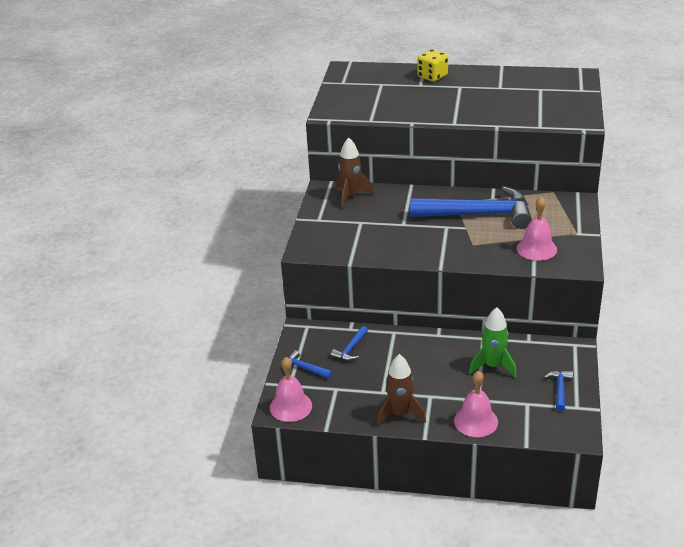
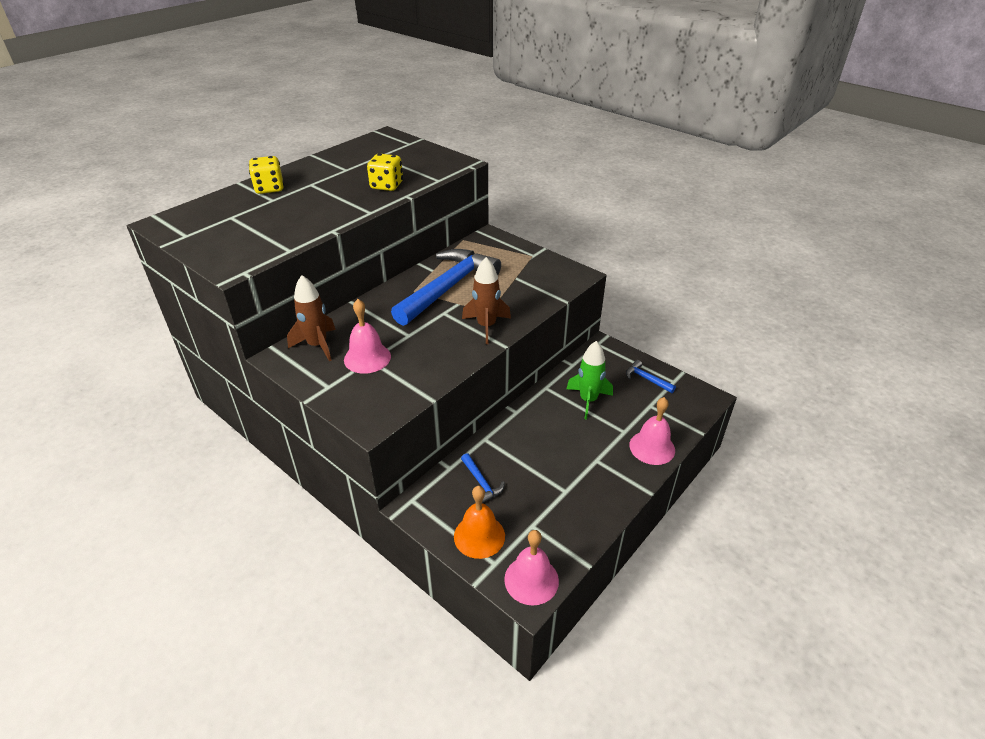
camera: 60 degrees left, 5 degrees up
(305, 368) = (479, 536): blue hammer -> orange bell
(400, 414) = (607, 494): brown rocket -> brown rocket (486, 326)
(499, 112) = (386, 186): none -> yellow dice
(536, 249) = (532, 283): pink bell -> pink bell (367, 358)

